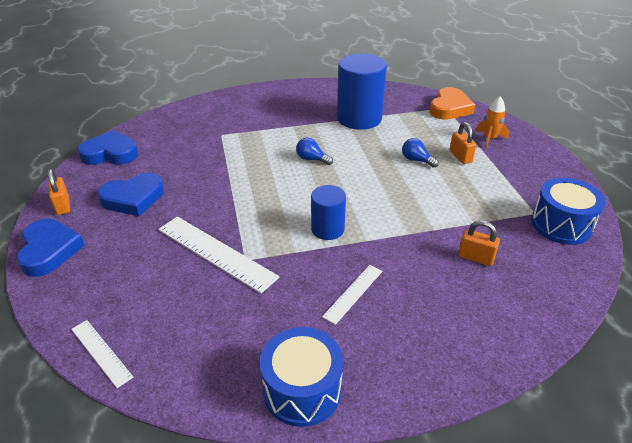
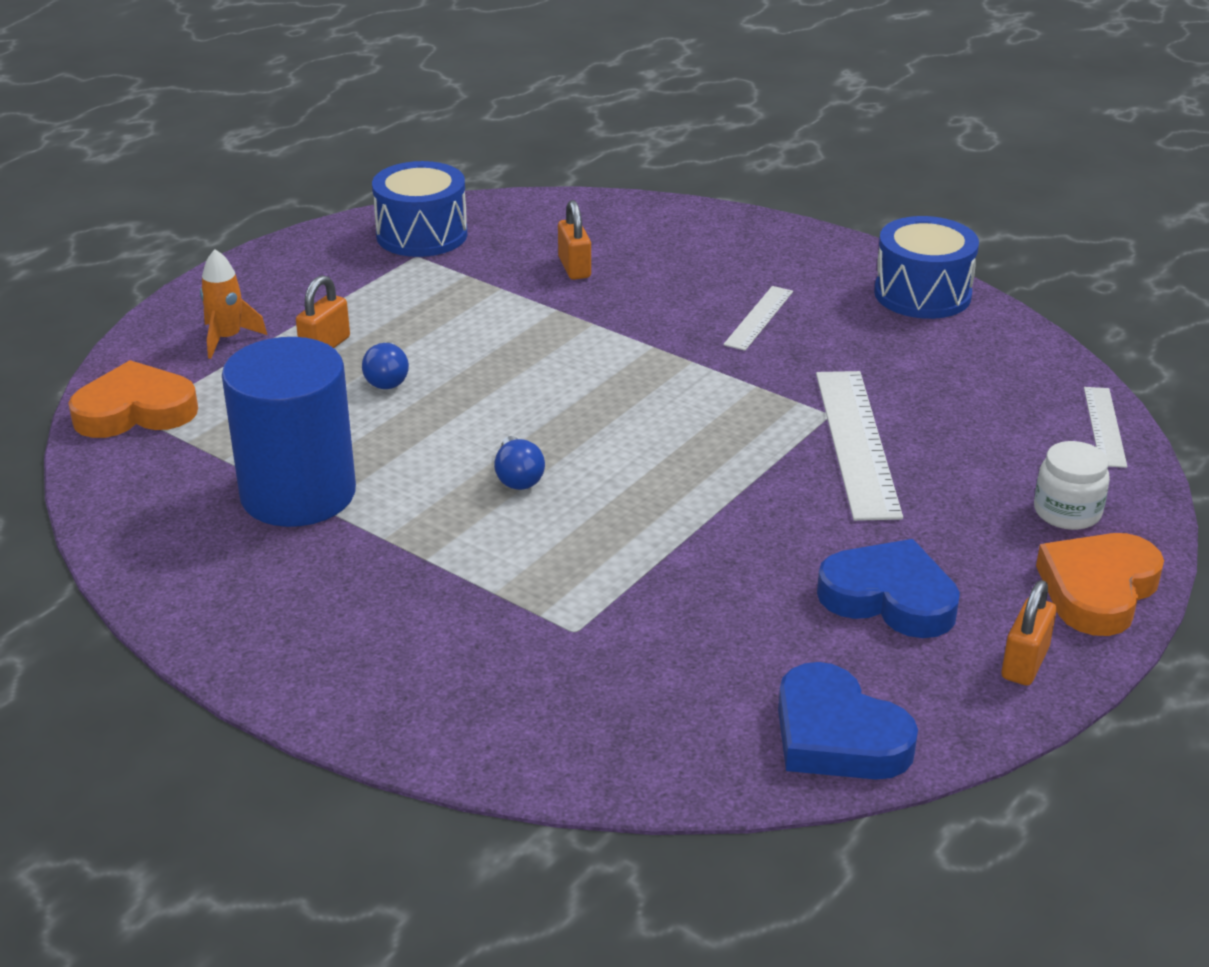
camera: 130 degrees left, 5 degrees down
(49, 250) = (1098, 590): blue heart -> orange heart
(87, 280) = (1067, 512): none -> white jar
(327, 229) = (675, 382): blue cylinder -> none
(353, 293) = (758, 318): white ruler -> white ruler turned 60 degrees counterclockwise

